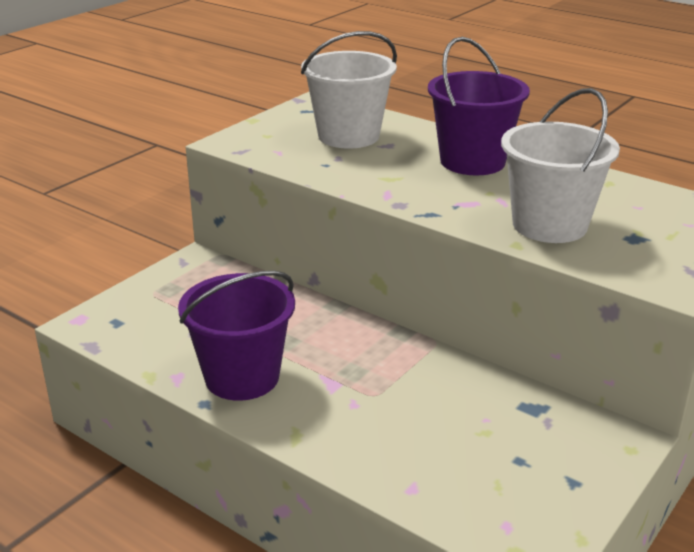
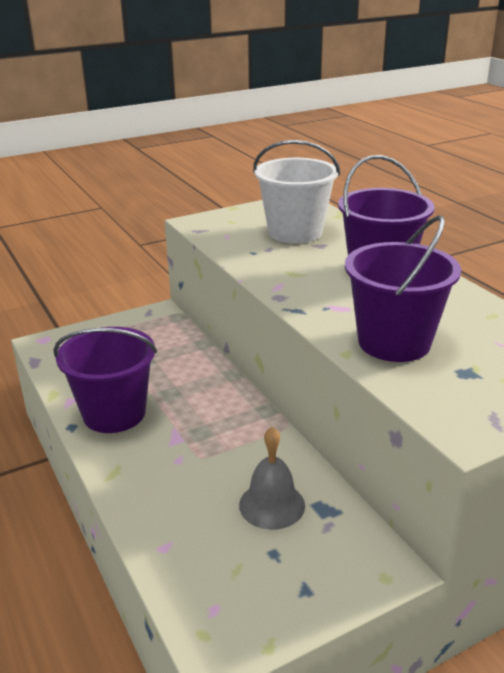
camera: 25 degrees right, 0 degrees up
(482, 418) = (272, 505): none -> grey bell
(549, 225) = (394, 342): white bucket -> purple bucket

